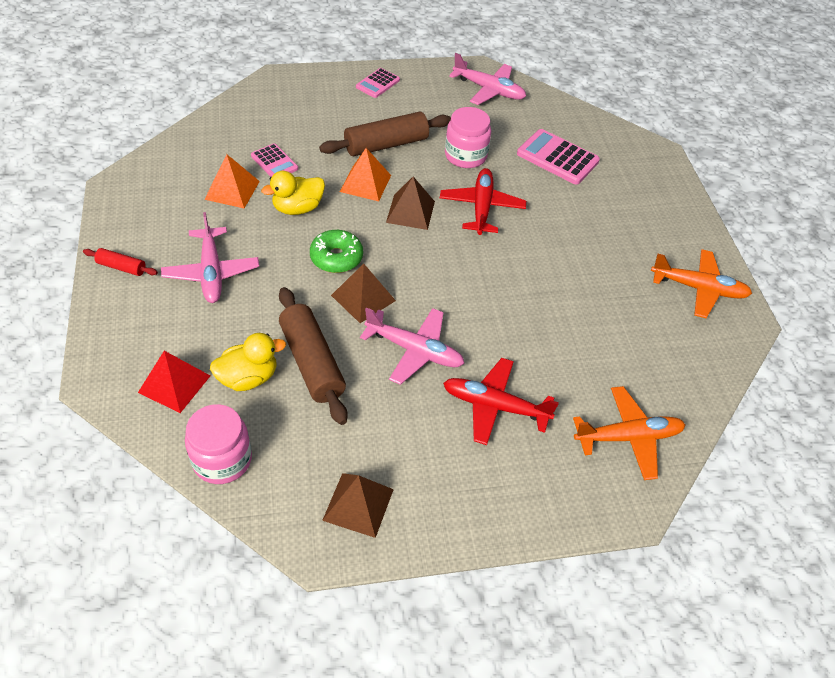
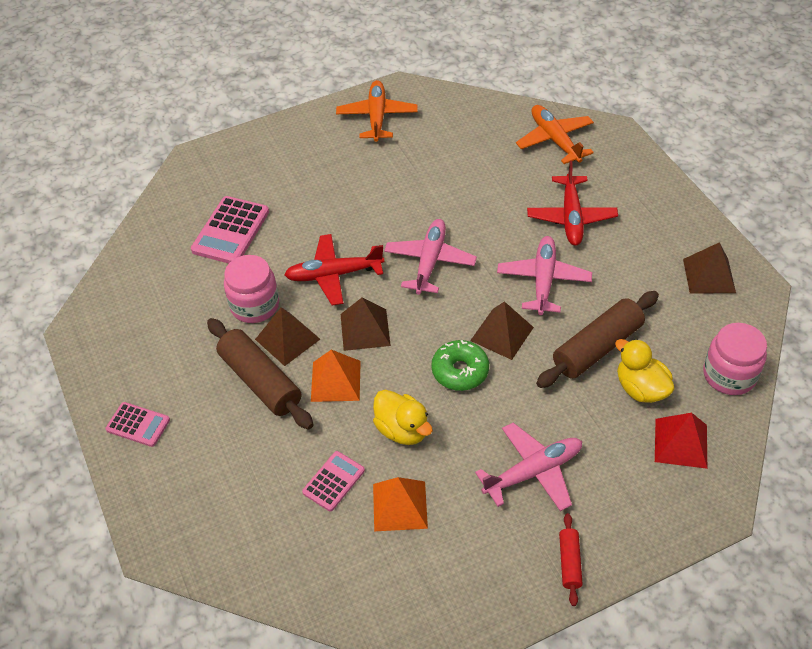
camera: 100 degrees left, 0 degrees up
(421, 166) = (287, 339): none -> brown pyramid
(489, 90) = (121, 311): pink plane -> pink plane (430, 261)

